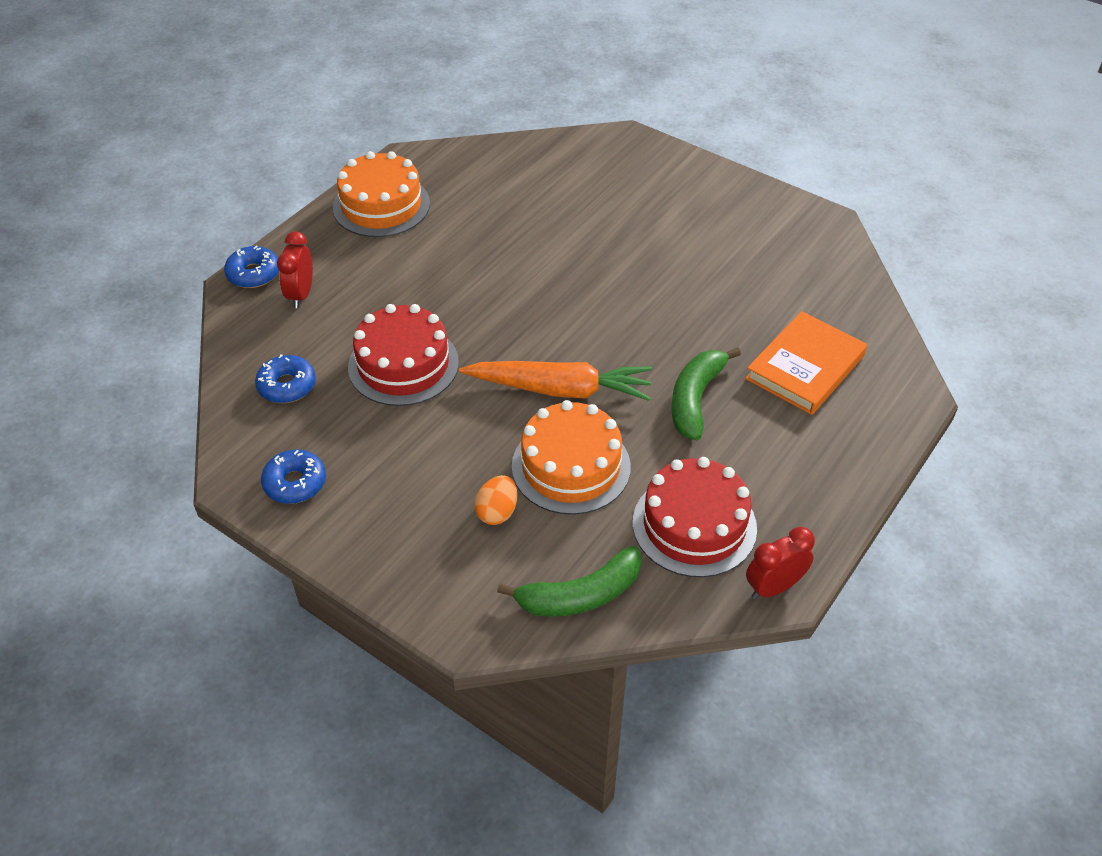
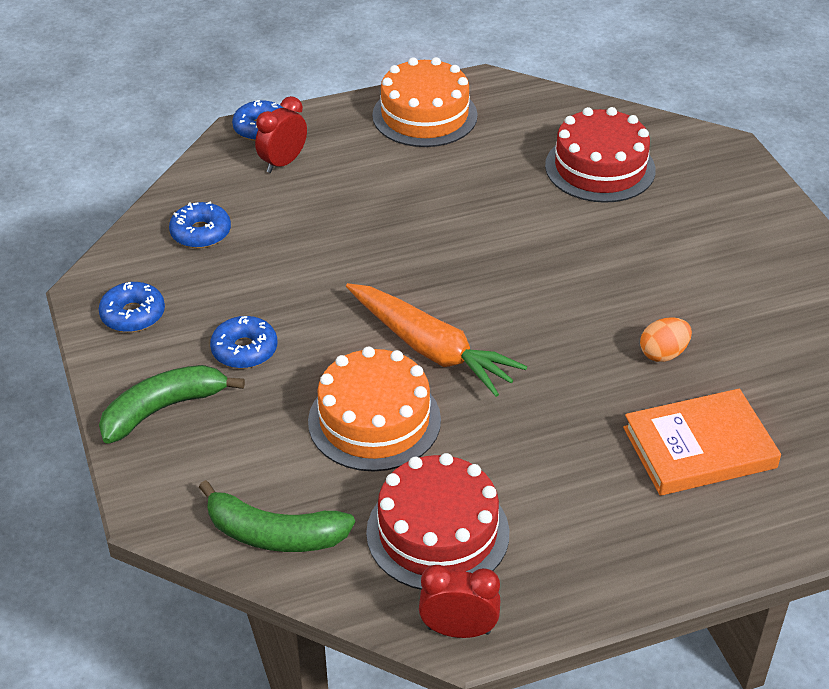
camera: 35 degrees right, 5 degrees down
(403, 364) = (312, 261): red cake -> red cake (600, 168)
(418, 464) = (244, 350): none -> blue donut
(497, 512) = (272, 425): orange egg -> orange egg (663, 354)
(695, 399) = (553, 421): green banana -> green banana (163, 409)

